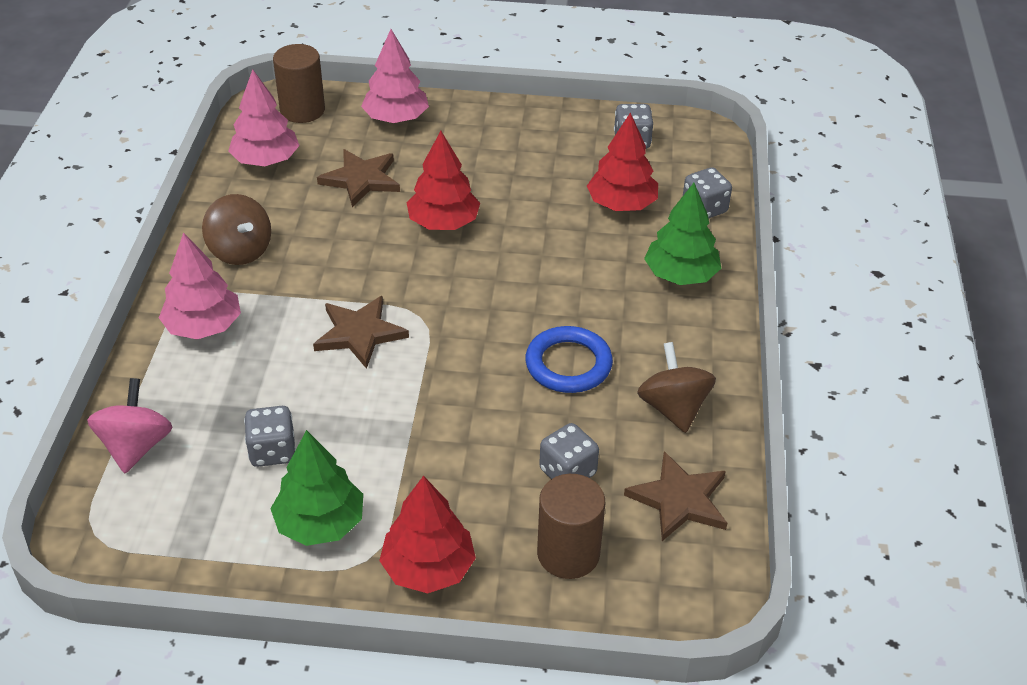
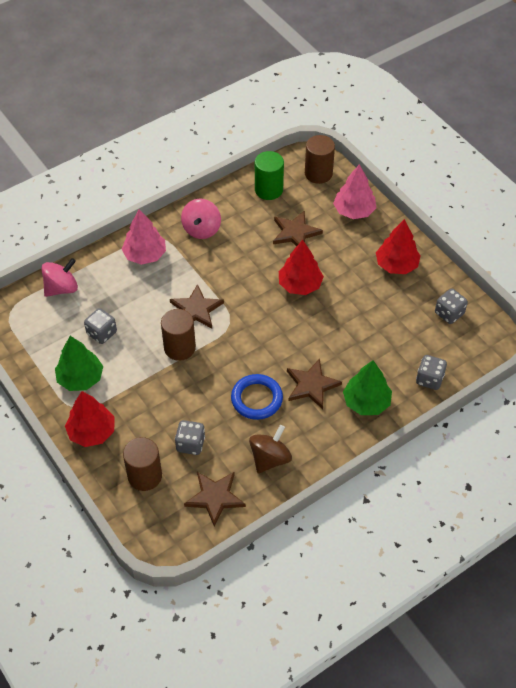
camera: 50 degrees right, 10 degrees up
(240, 251) = (201, 229): brown spinning top -> pink spinning top
(266, 160) = (268, 190): pink tree -> green cylinder
(399, 387) = (179, 348): none -> brown cylinder
(604, 304) = (311, 385): none -> brown star
(621, 204) = (393, 343): red tree -> red tree (396, 265)

